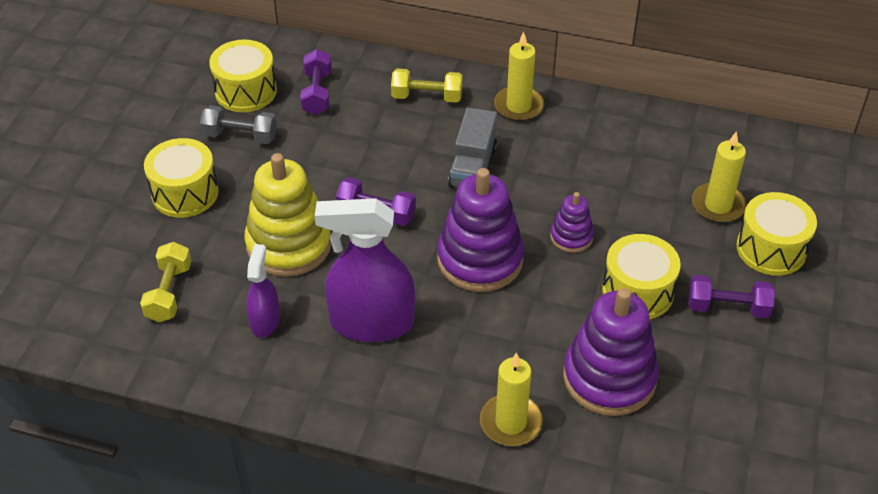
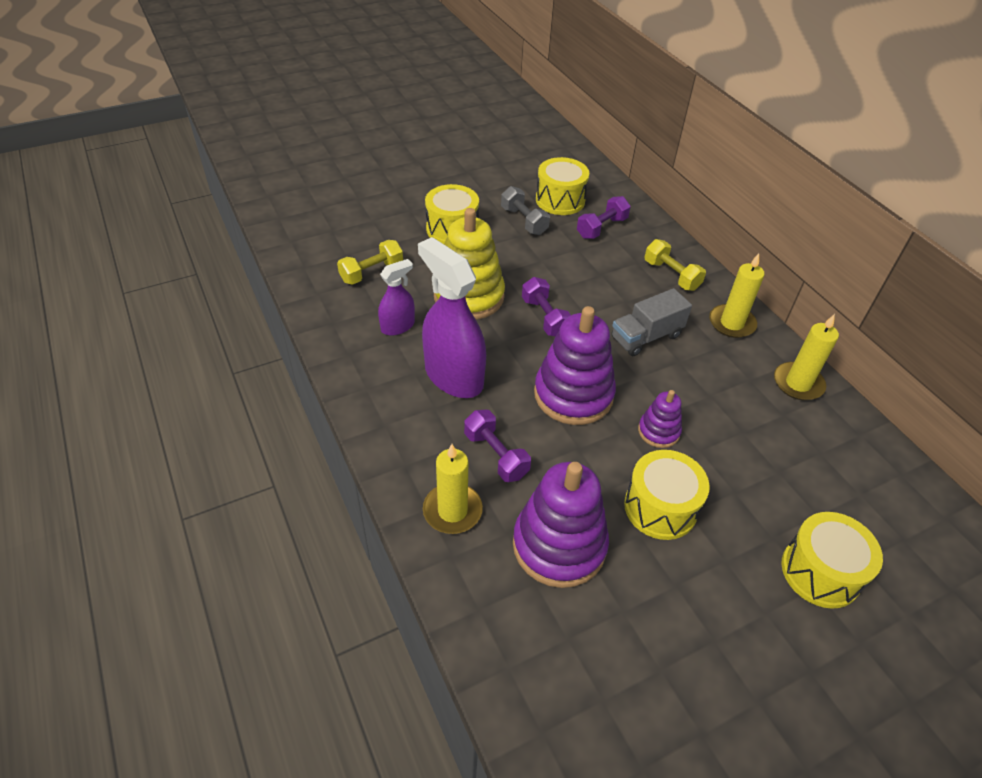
camera: 45 degrees right, 0 degrees up
(718, 205) = (812, 503): yellow candle -> yellow candle (798, 383)
(727, 307) = (721, 581): purple dumbbell -> purple dumbbell (496, 455)

